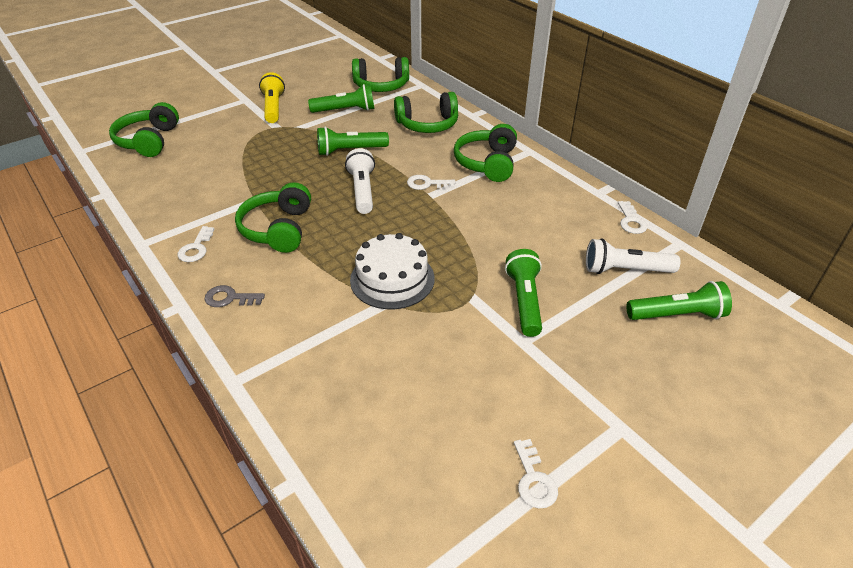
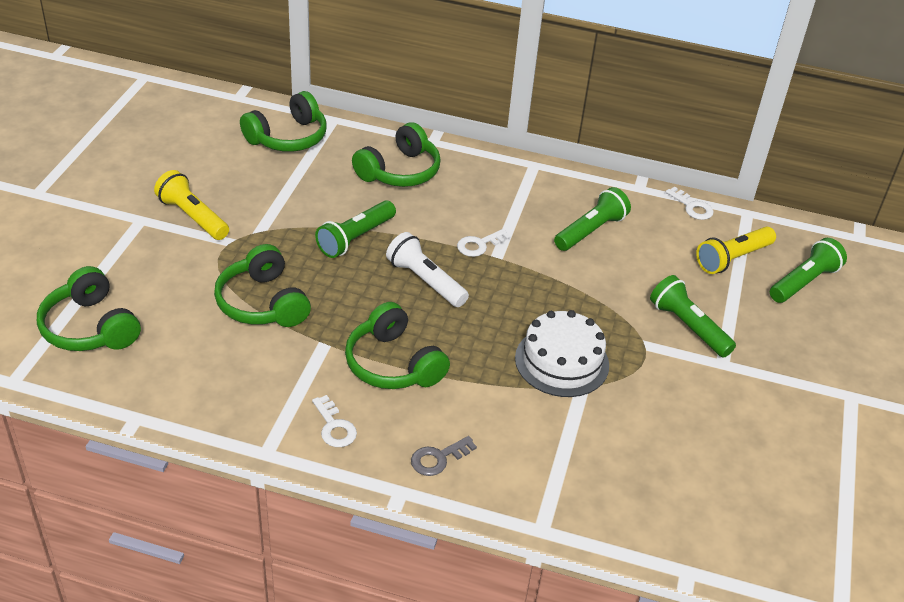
camera: 40 degrees left, 0 degrees up
(345, 110) = (286, 187): green flashlight -> green flashlight (591, 231)
(487, 163) = (510, 195): green headphones -> green headphones (262, 303)
(534, 480) = (837, 468): white key -> none
(625, 270) = (732, 259): white flashlight -> yellow flashlight

